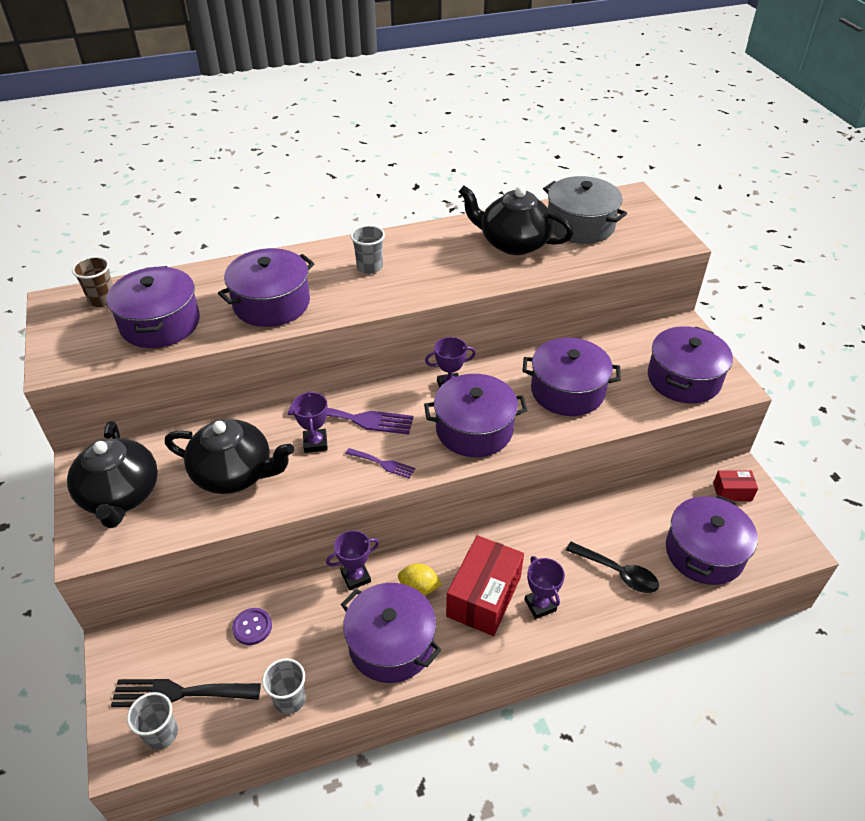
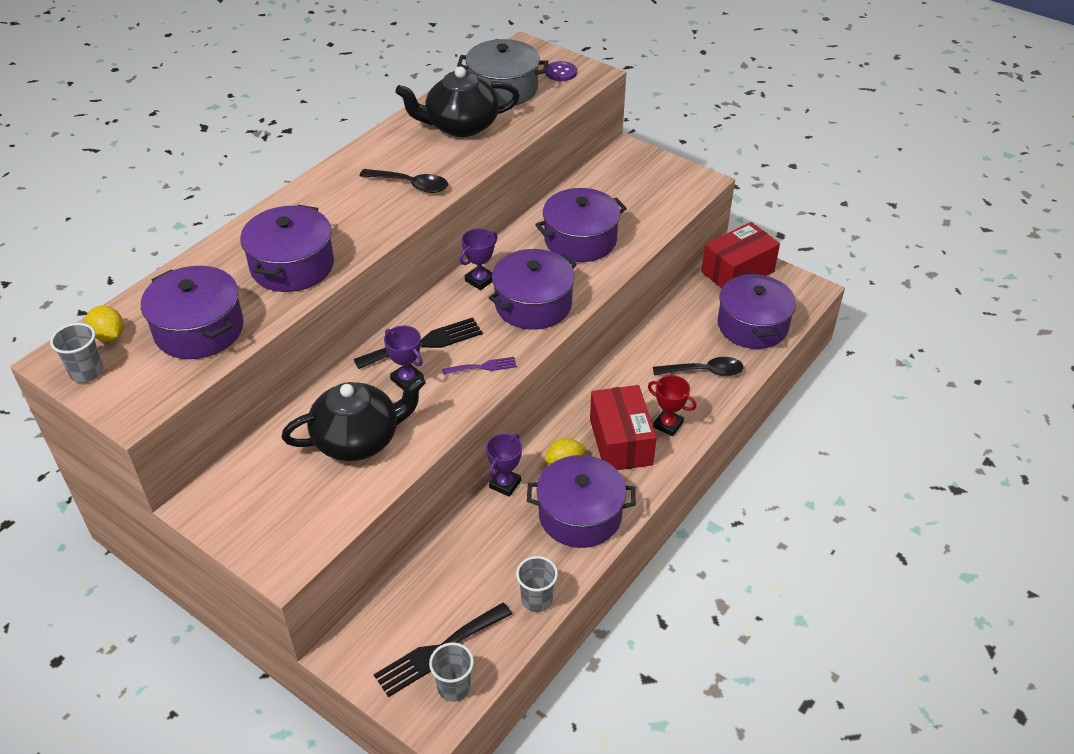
camera: 35 degrees left, 0 degrees up
(102, 300) = (109, 336): brown cup -> yellow lemon
(120, 495) = (267, 510): black teapot -> none
(252, 627) = (453, 569): purple button -> purple button (561, 72)
(356, 419) = (424, 343): purple fork -> black fork
(369, 267) = (352, 197): grey cup -> grey cup (87, 372)
(424, 276) = (411, 185): none -> black spoon
(540, 605) = (668, 425): purple trophy -> red trophy
(684, 379) = (661, 191): purple pot -> none
(732, 492) = (737, 271): red box -> red box, size x1.96

